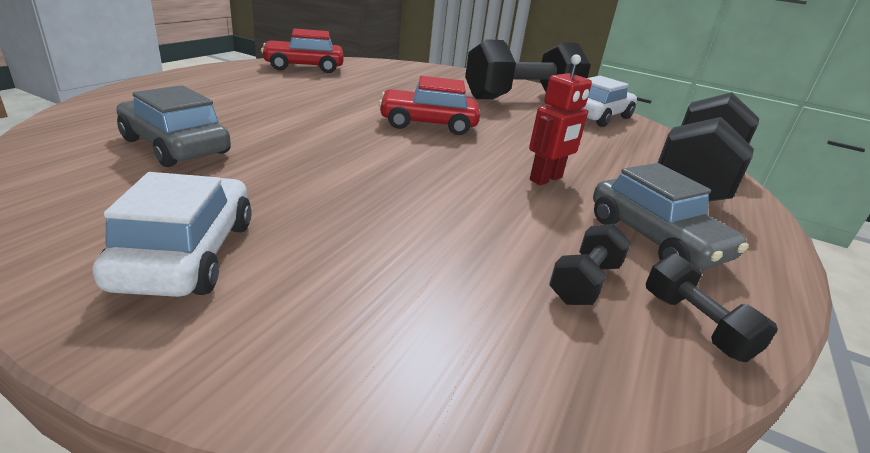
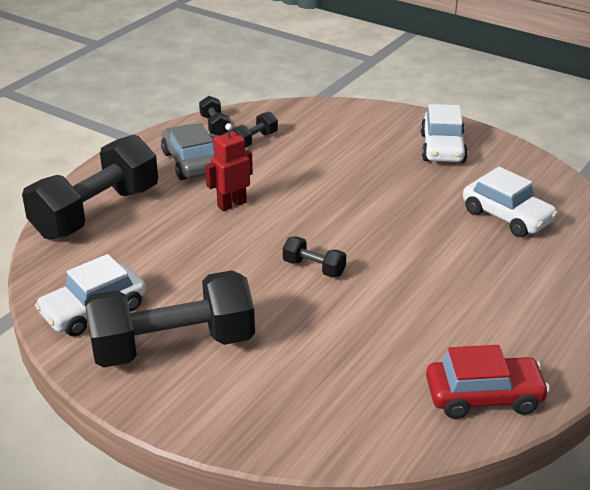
camera: 170 degrees left, 5 degrees up
(175, 146) = (507, 217): grey car -> white car
(428, 124) = (314, 268): red car -> black dumbbell

